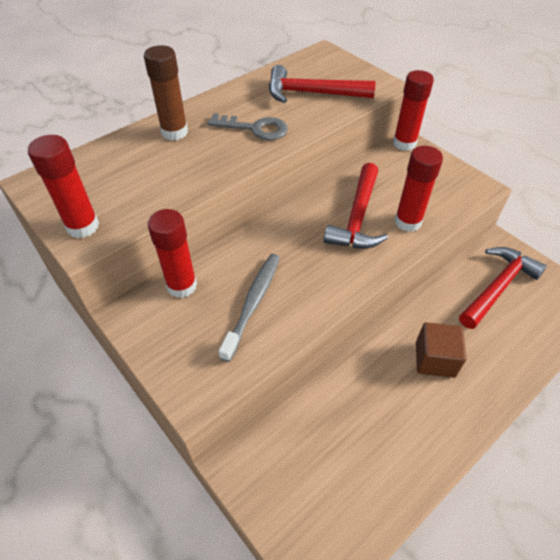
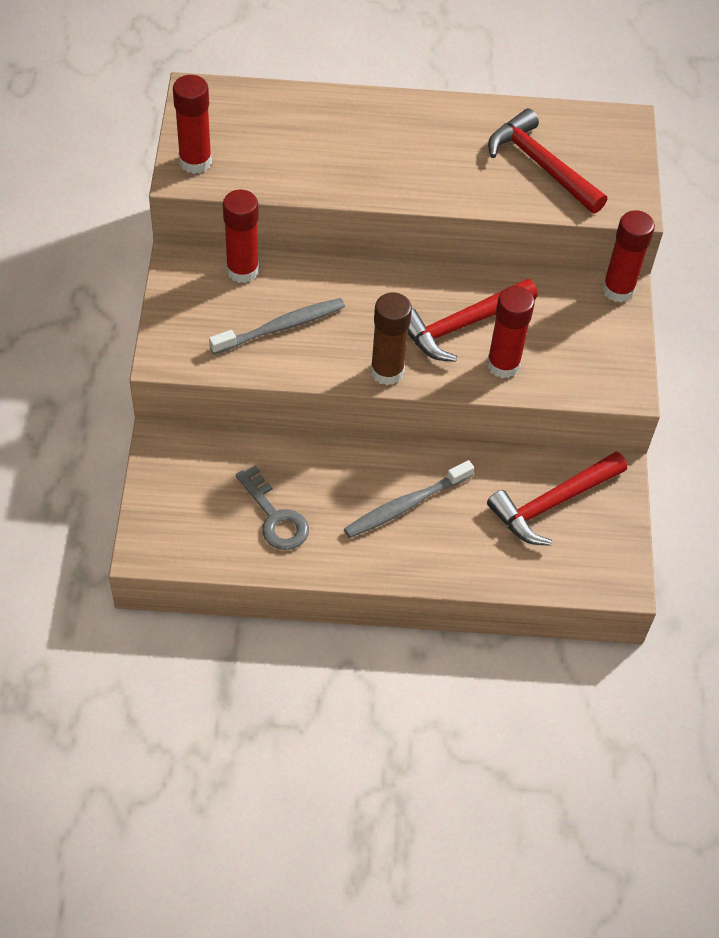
camera: 40 degrees right, 5 degrees up
(174, 132) = (359, 120): brown glue stick -> brown glue stick (387, 371)
(255, 128) = (435, 166): grey key -> grey key (275, 517)
(434, 359) = (405, 505): brown cube -> grey toothbrush
(498, 287) = (552, 503): red hammer -> red hammer turned 150 degrees clockwise

